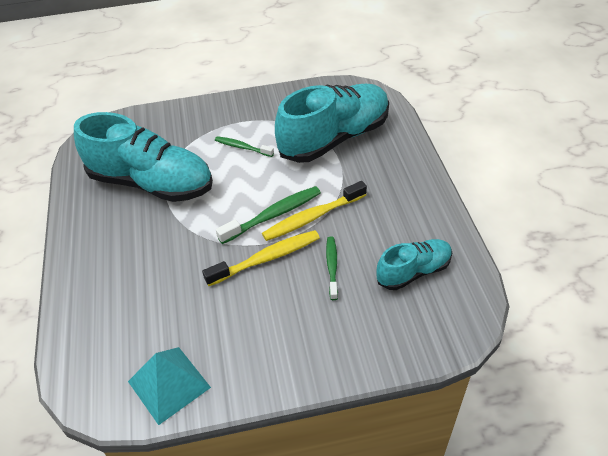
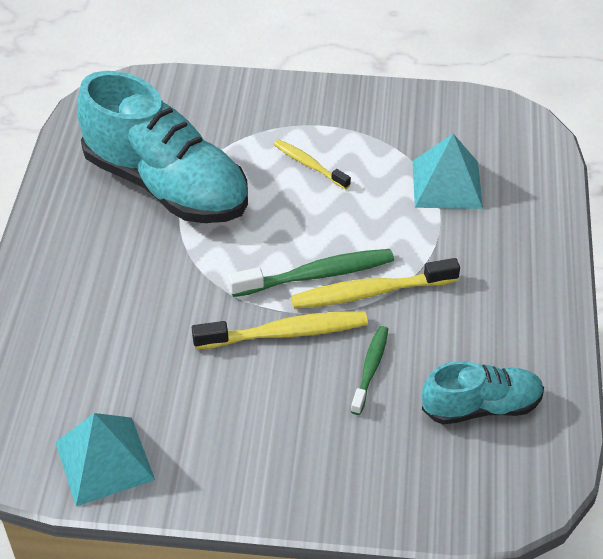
camera: 15 degrees right, 0 degrees up
(242, 147) = (309, 164): green toothbrush -> yellow toothbrush
(334, 138) = (447, 184): turquoise shoe -> turquoise pyramid

